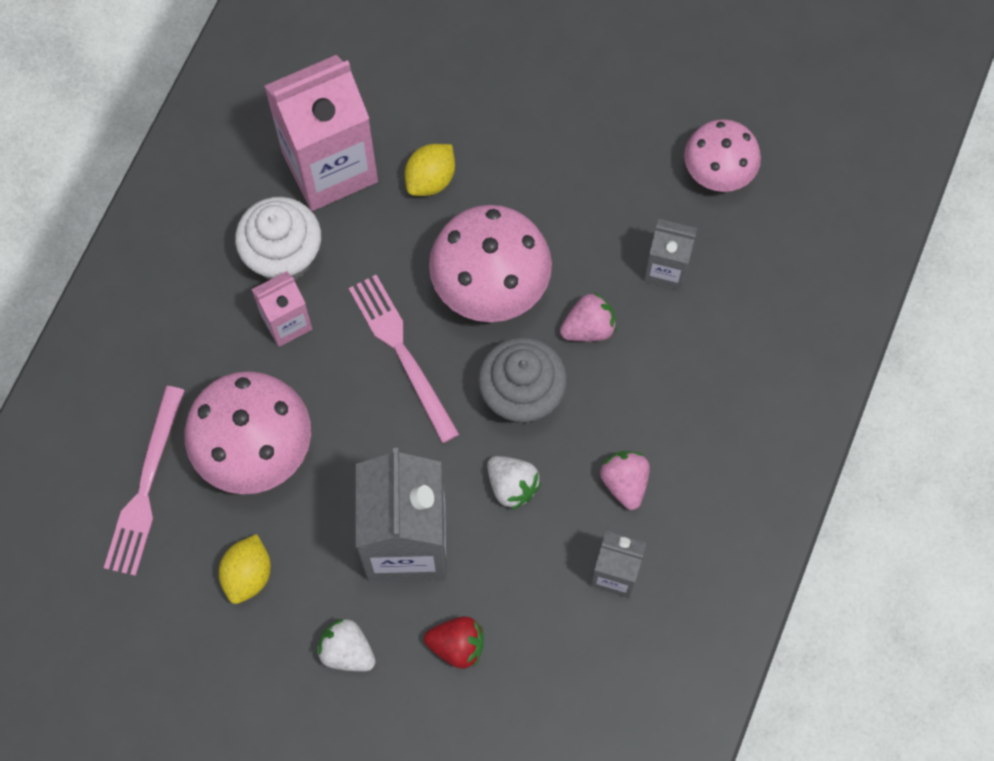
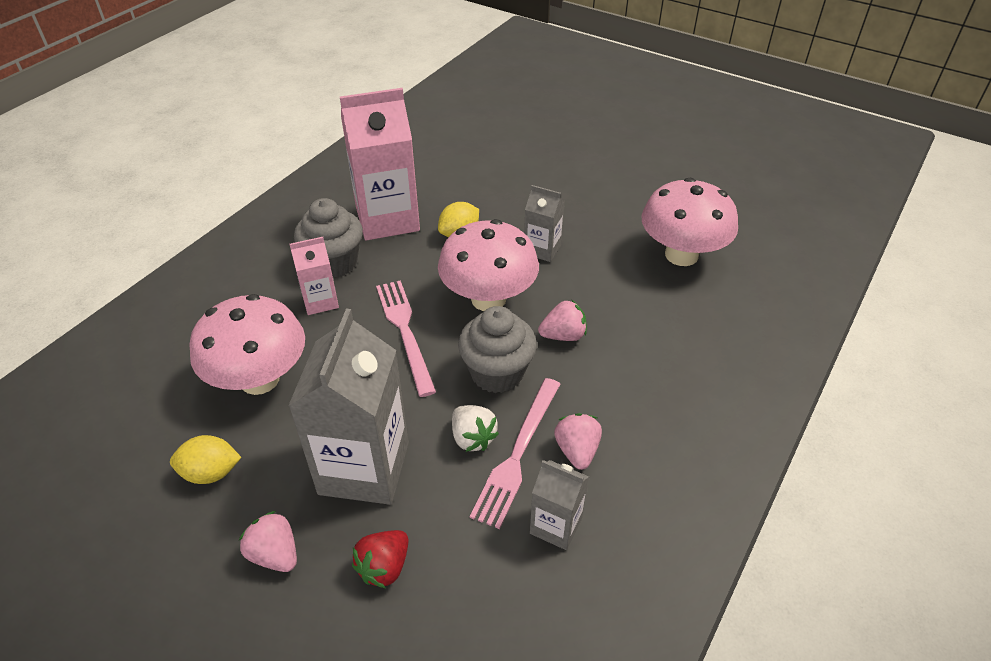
camera: 10 degrees right, 25 degrees down
(145, 487) = (156, 393): pink fork -> pink fork (517, 454)
(248, 575) = (211, 473): yellow lemon -> yellow lemon turned 60 degrees clockwise
(284, 256) = (334, 263): white cupcake -> grey cupcake
(347, 651) = (275, 554): white strawberry -> pink strawberry
(457, 645) = (384, 567): red strawberry -> red strawberry turned 105 degrees clockwise
(666, 269) = (633, 307): grey carton -> grey carton (542, 249)
(718, 172) = (681, 255): pink mushroom -> pink mushroom, size x1.55

